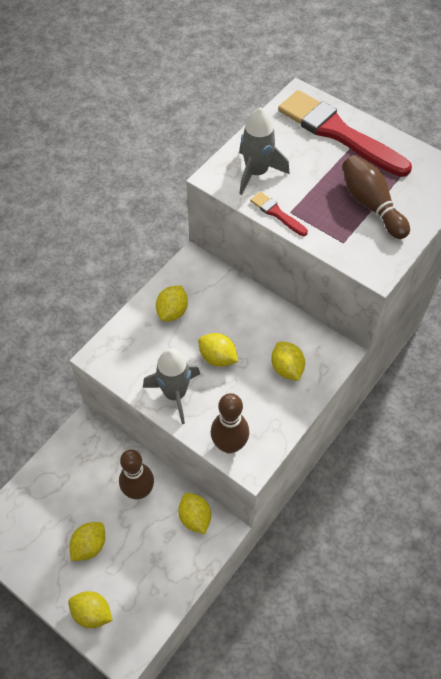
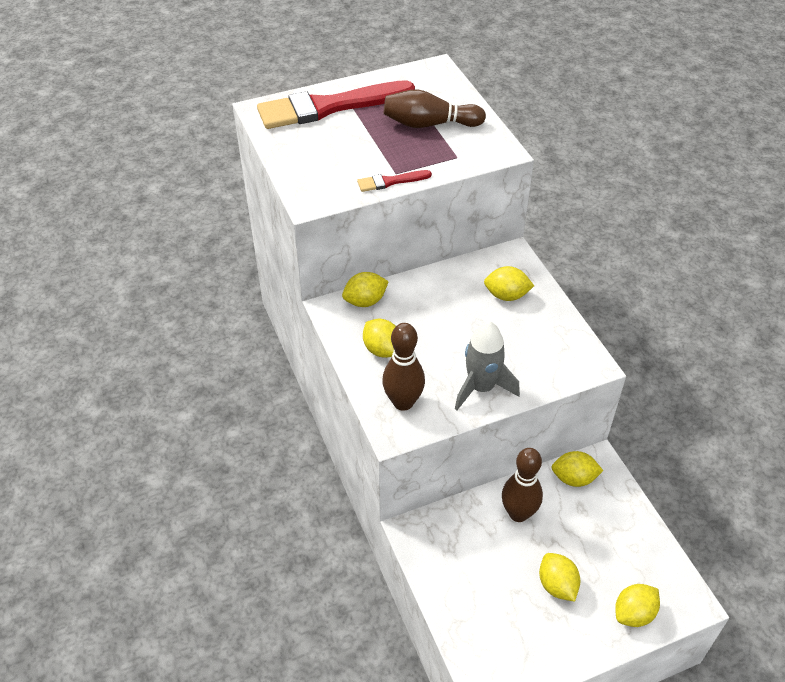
camera: 60 degrees left, 10 degrees down
(217, 358) = (461, 338): yellow lemon -> yellow lemon (365, 301)
(229, 445) = (563, 370): brown bowling pin -> brown bowling pin (403, 402)
(256, 173) = (330, 174): grey rocket -> none

